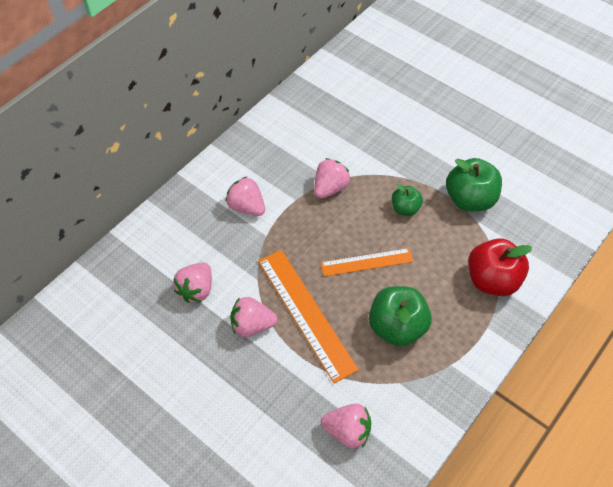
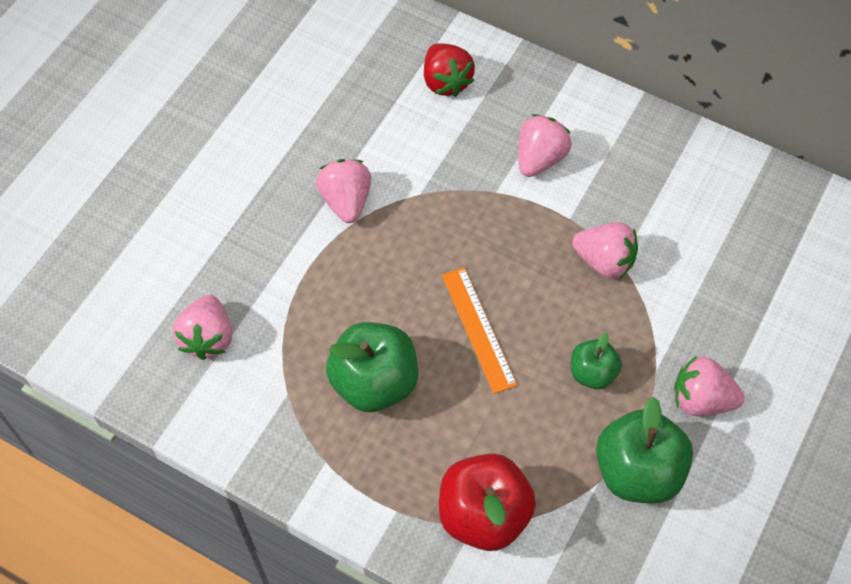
camera: 80 degrees right, 5 degrees up
(168, 249) = (446, 82): none -> red strawberry
(196, 290) = (389, 127): pink strawberry -> pink strawberry (701, 399)
(306, 313) = (376, 262): orange ruler -> none

